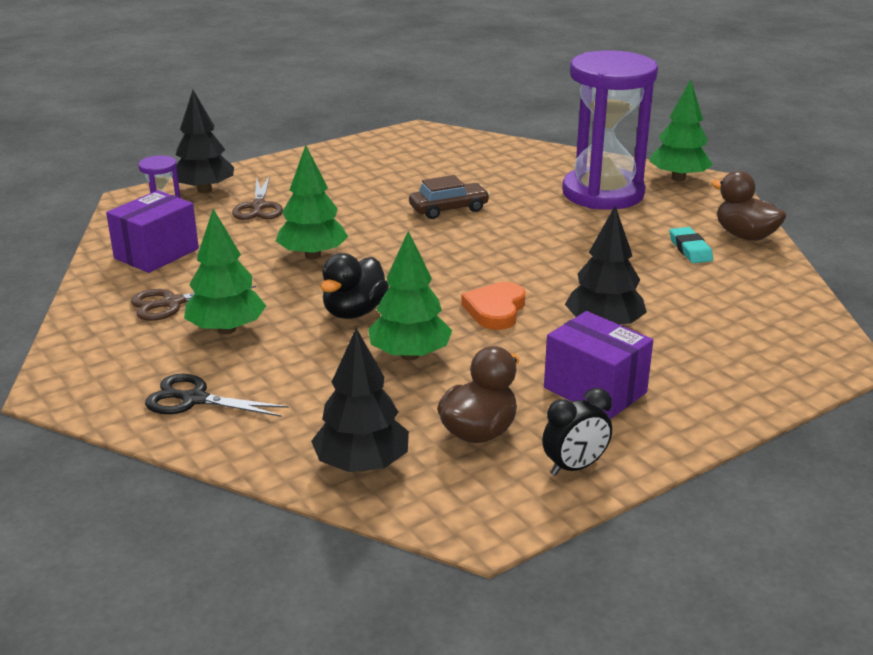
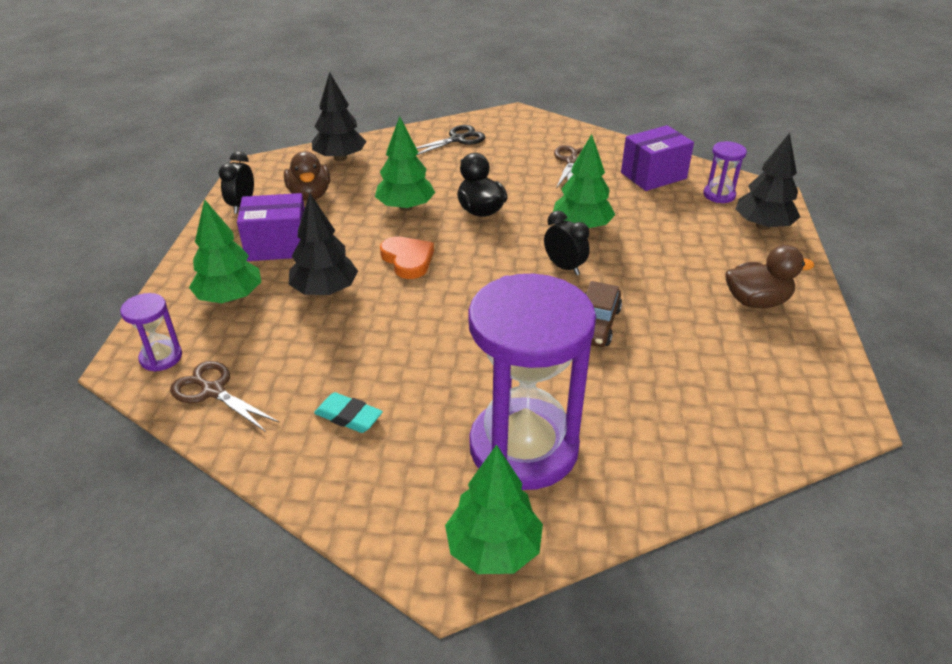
camera: 130 degrees right, 10 degrees up
(156, 253) = (653, 175): purple box -> purple box turned 75 degrees clockwise
(227, 329) = (516, 167): green tree -> green tree (230, 297)
(258, 207) = (700, 236): brown scissors -> brown scissors (213, 391)
(392, 241) = (564, 267): none -> black clock
(745, 236) = (317, 478): brown duck -> brown duck (756, 301)
(806, 350) = (161, 357): none -> purple hourglass

